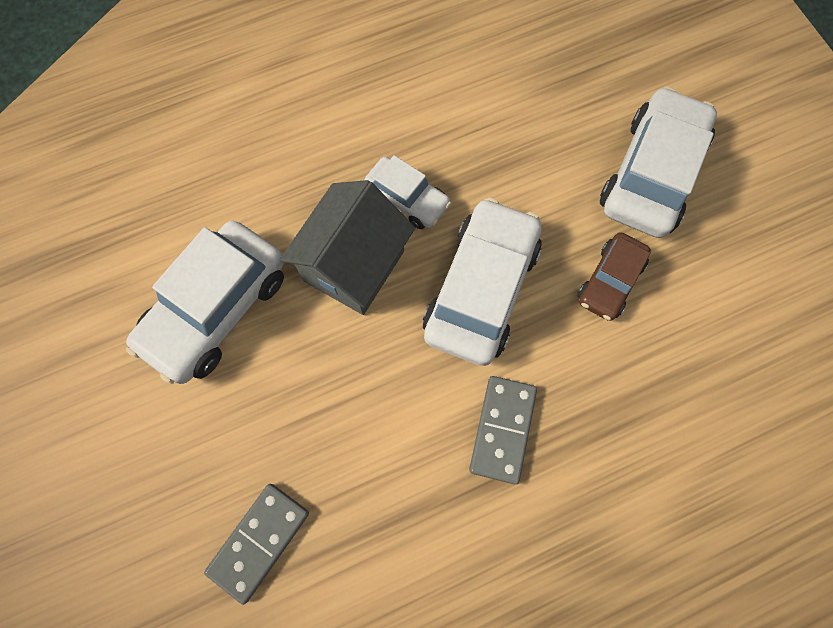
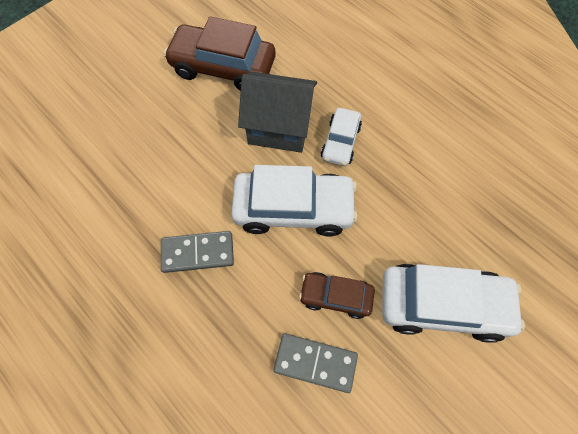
camera: 70 degrees right, 5 degrees down
(217, 309) = (223, 67): white car -> brown car
(259, 541) = (92, 138): grey domino -> grey domino (315, 363)

